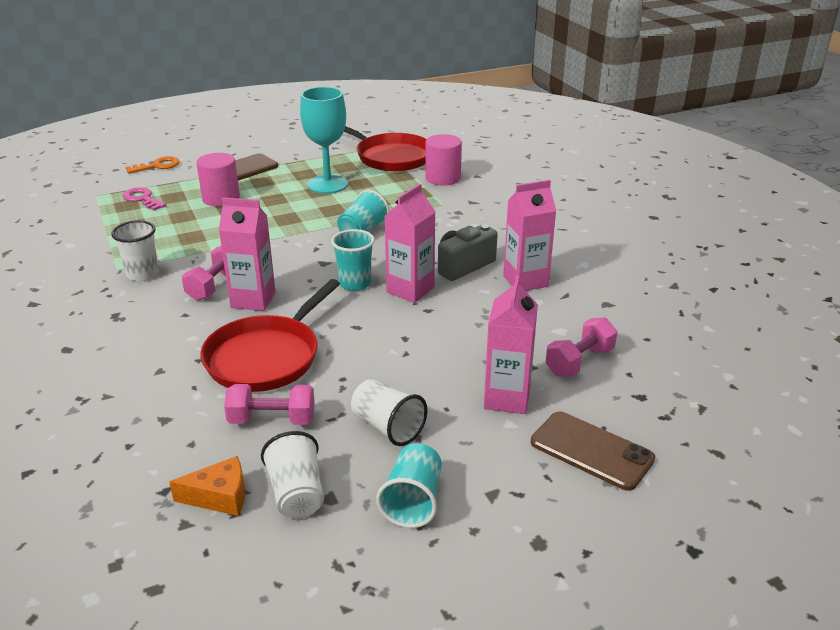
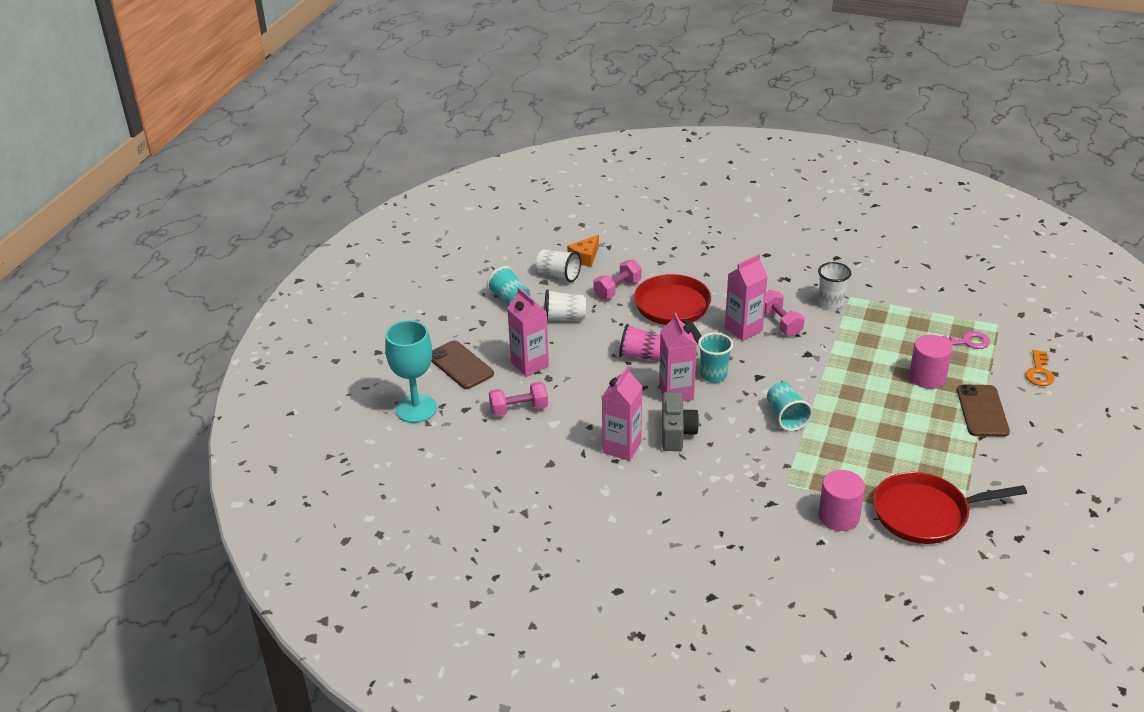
camera: 135 degrees right, 5 degrees up
(327, 184) = (897, 443): turquoise goblet -> turquoise goblet (416, 409)
(382, 335) = (641, 355): none -> pink cup
(579, 361) = (519, 409): pink dumbbell -> pink dumbbell turned 75 degrees clockwise
(591, 450) = (460, 365): brown phone -> brown phone turned 60 degrees clockwise

